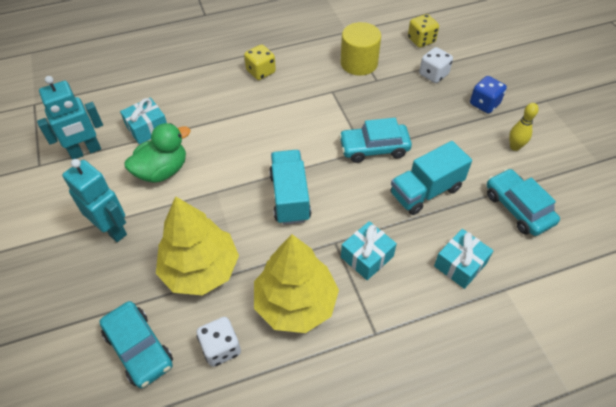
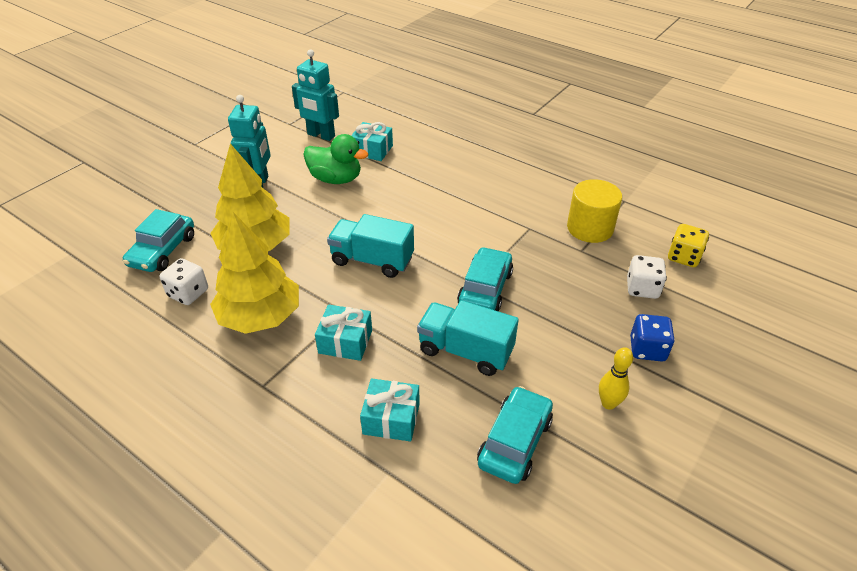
camera: 55 degrees right, 10 degrees down
(261, 72) = (502, 175): yellow dice -> none
(290, 197) = (372, 260): turquoise truck -> turquoise truck turned 120 degrees counterclockwise
(374, 148) = (485, 288): turquoise car -> turquoise car turned 60 degrees clockwise

